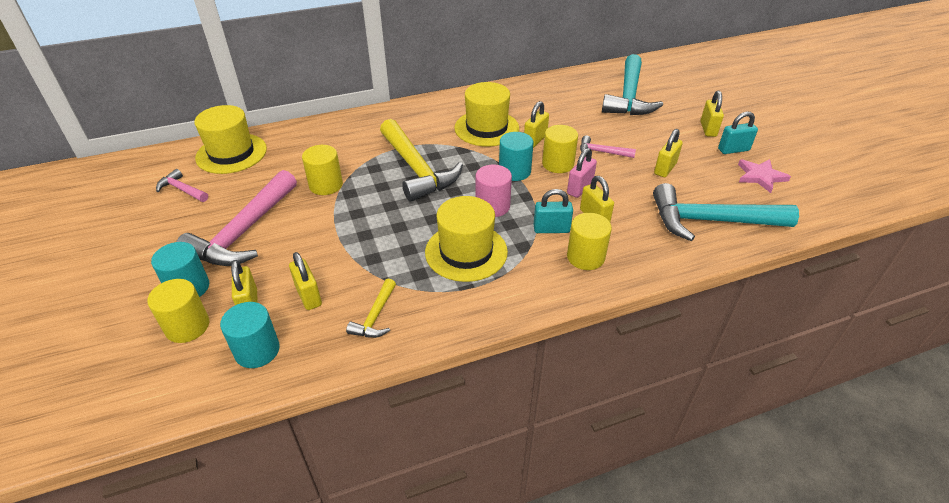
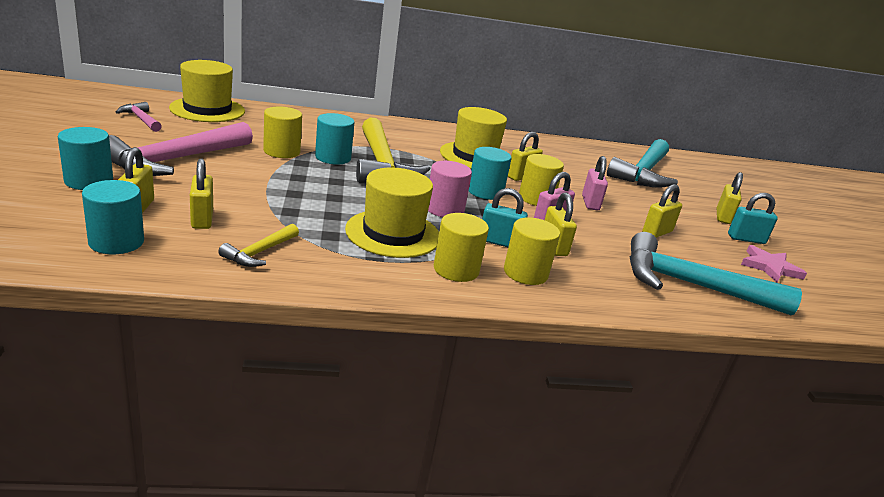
camera: 10 degrees right, 15 degrees down
(187, 326) = (63, 206): yellow cylinder -> yellow cylinder (456, 269)
(372, 176) = (333, 157): none -> turquoise cylinder
(601, 152) = (590, 203): pink hammer -> pink padlock

